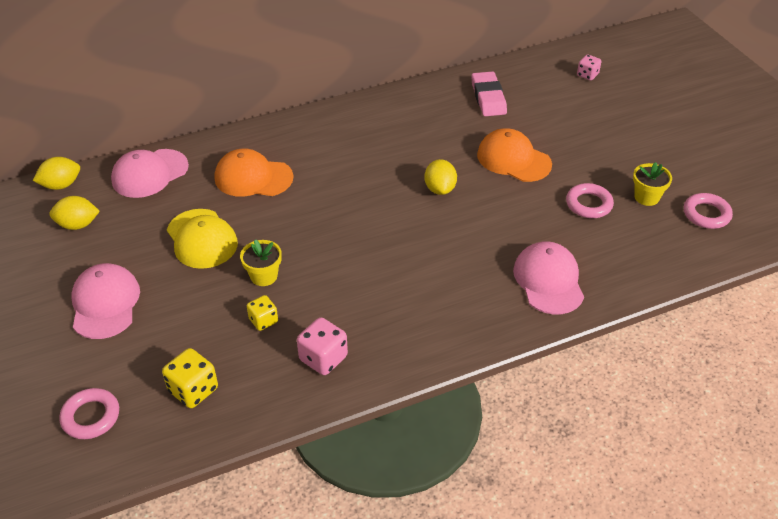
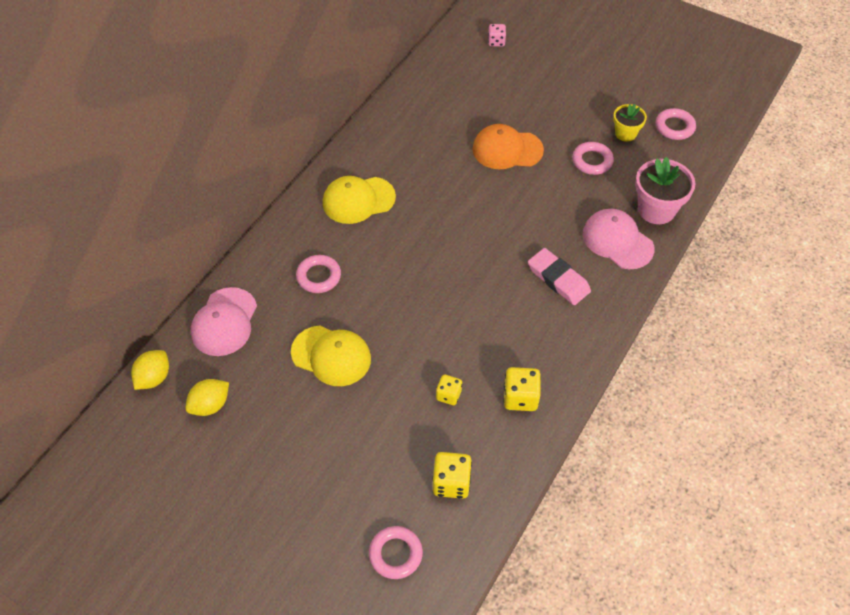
camera: 35 degrees left, 10 degrees up
(105, 303) = (309, 458): pink cap -> none
(253, 177) = (319, 276): orange cap -> pink ring
(264, 276) = (413, 358): yellow flower pot -> none
(323, 358) = (520, 397): pink dice -> yellow dice
(343, 139) = (358, 200): none -> yellow cap
(440, 189) = (476, 206): yellow lemon -> none
(488, 97) = (439, 101): pink eraser -> pink eraser (558, 279)
(616, 274) = (656, 209): none -> pink flower pot

